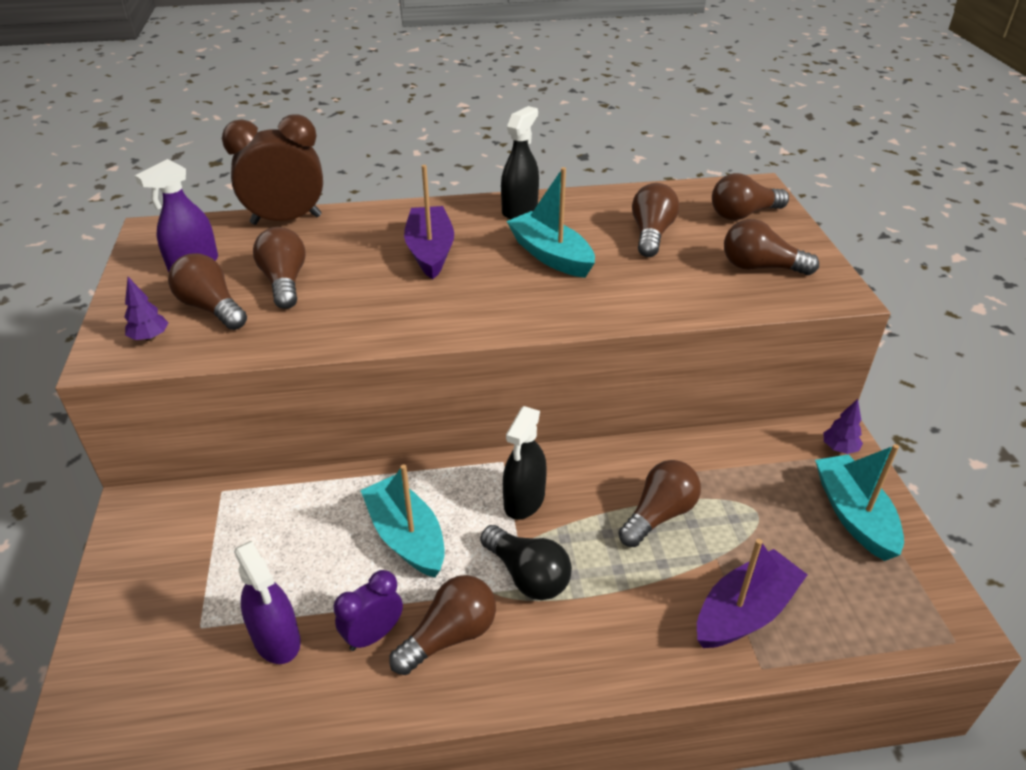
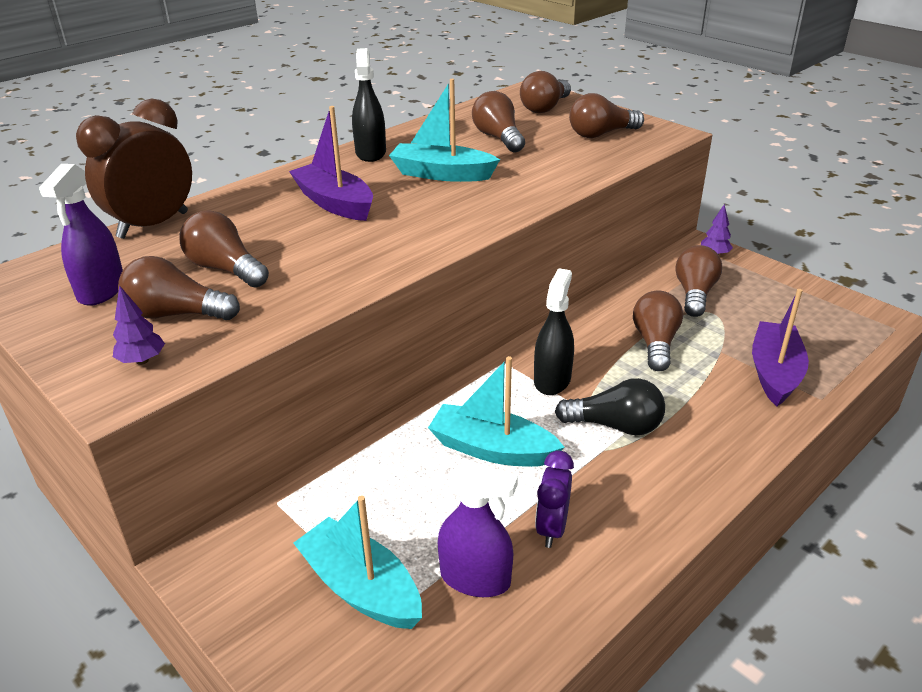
camera: 35 degrees left, 5 degrees down
(450, 636) = (609, 494): brown light bulb -> brown light bulb (694, 294)
(524, 500) = (552, 380): black spray bottle -> black spray bottle turned 150 degrees counterclockwise
(853, 515) = (767, 288): turquoise boat -> turquoise boat (361, 588)

